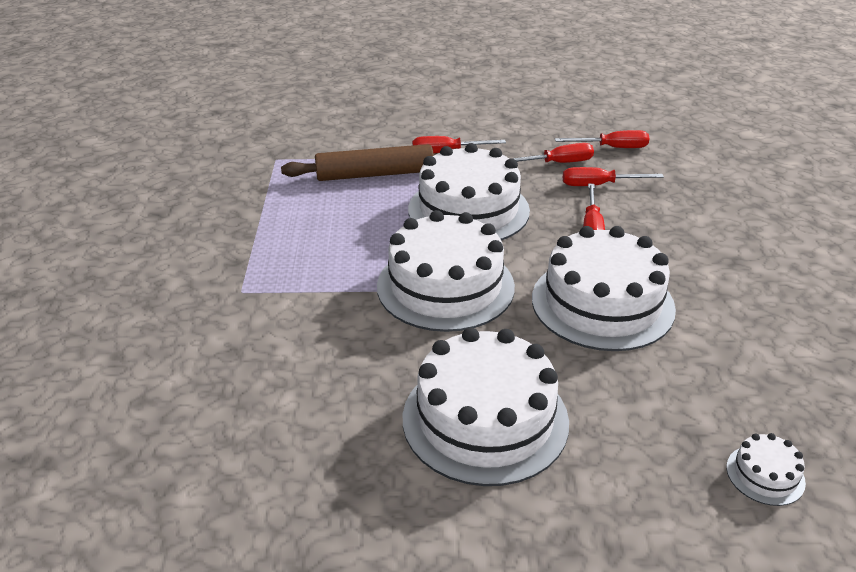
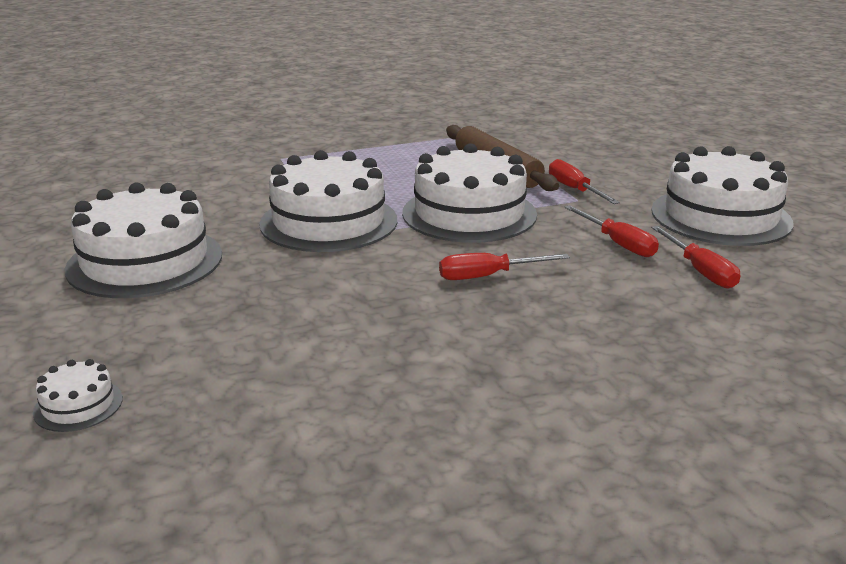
camera: 70 degrees right, 10 degrees down
(598, 185) = (591, 271): red screwdriver -> none
(602, 303) = (341, 295): white cake -> white cake (720, 216)

